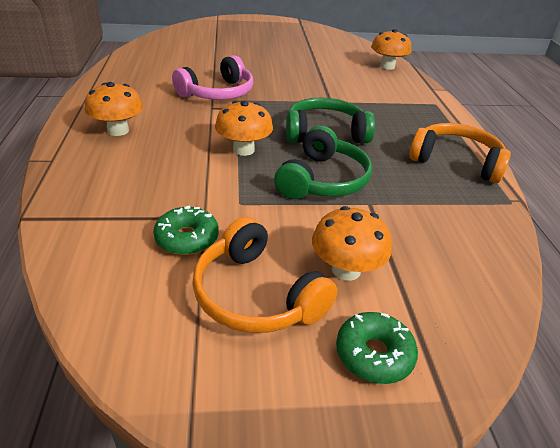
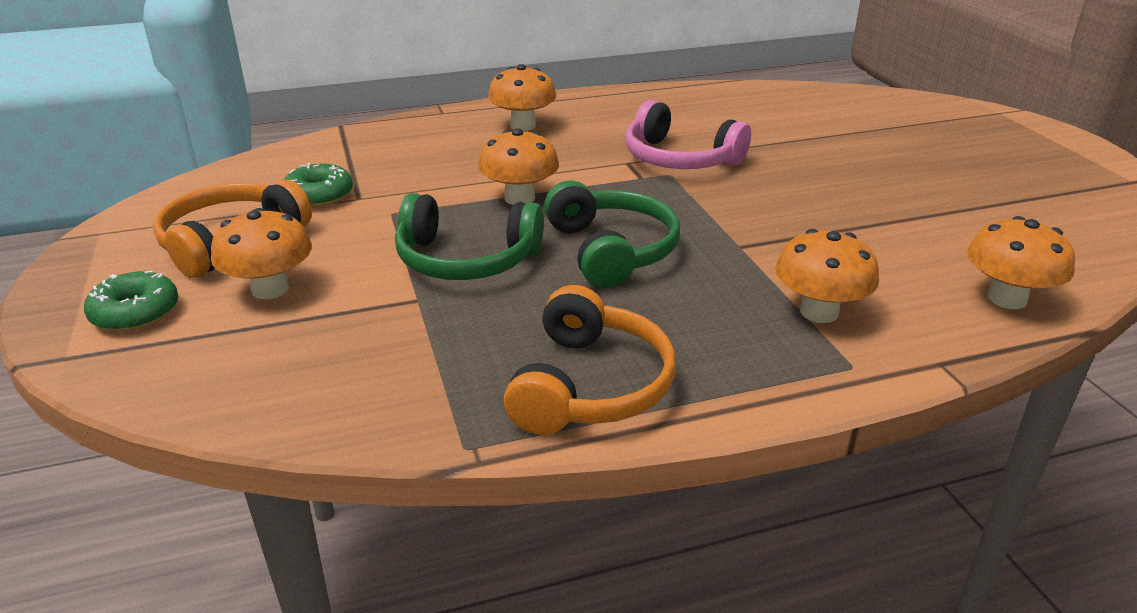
camera: 80 degrees right, 5 degrees down
(394, 99) = (819, 312): none -> orange mushroom

